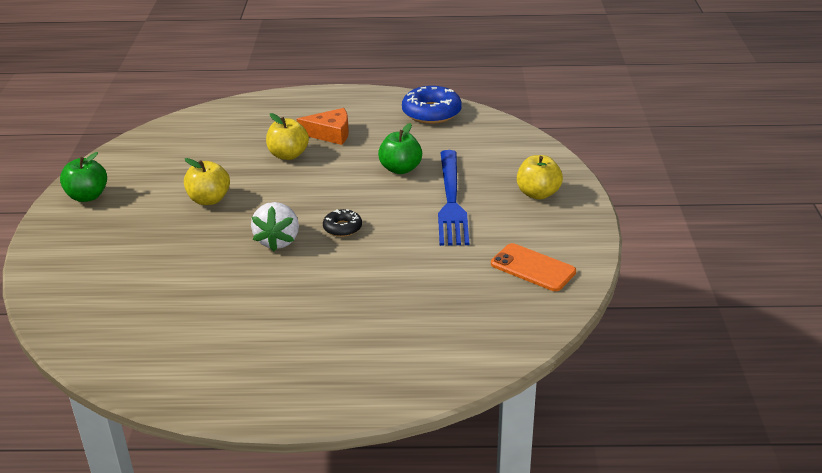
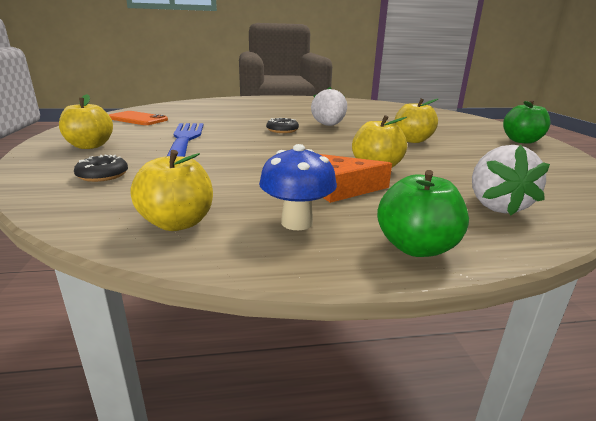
camera: 170 degrees right, 10 degrees down
(246, 117) = (496, 206): none -> white strawberry
(369, 111) = (297, 223): none -> blue mushroom
(400, 169) = (235, 159): green apple -> green apple (416, 247)
(431, 112) = (177, 223): blue donut -> yellow apple
(496, 151) = (103, 175): none -> black donut

